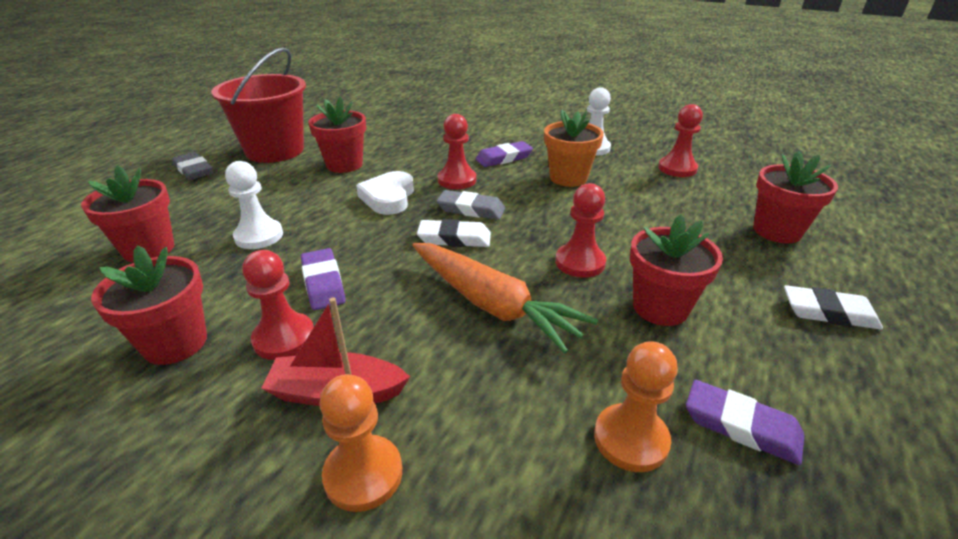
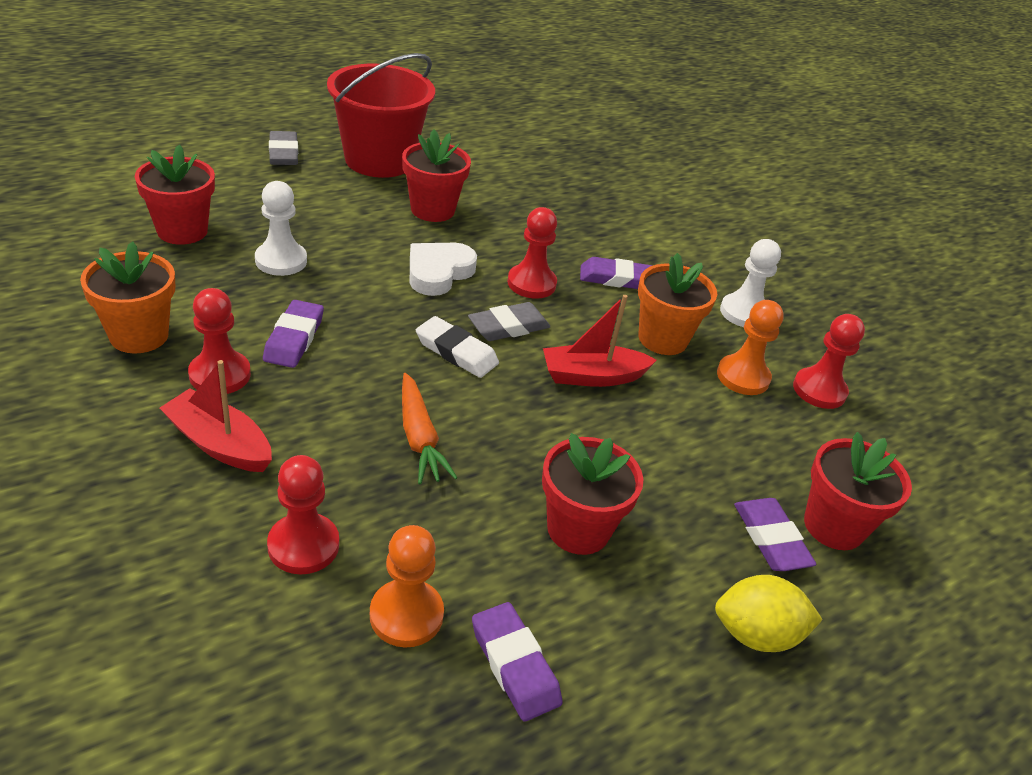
camera: 25 degrees right, 5 degrees up
(175, 343) = (139, 335): red flower pot -> orange flower pot
(363, 474) = (184, 515): orange pawn -> orange pawn (743, 377)
(471, 209) = (508, 327): grey eraser -> grey eraser turned 75 degrees counterclockwise
(491, 304) = (419, 437): orange carrot -> orange carrot, size x0.64
(555, 214) = (592, 376): none -> red boat
(580, 262) = (554, 442): red pawn -> red pawn (303, 545)
(760, 254) = (770, 539): none -> purple eraser
(828, 312) = (756, 634): white eraser -> yellow lemon

